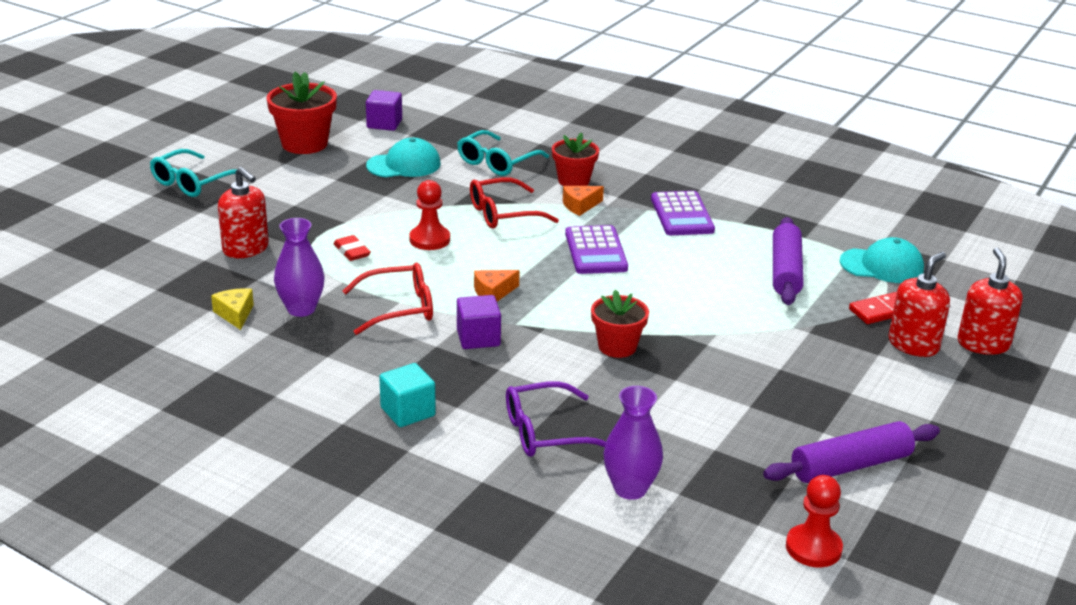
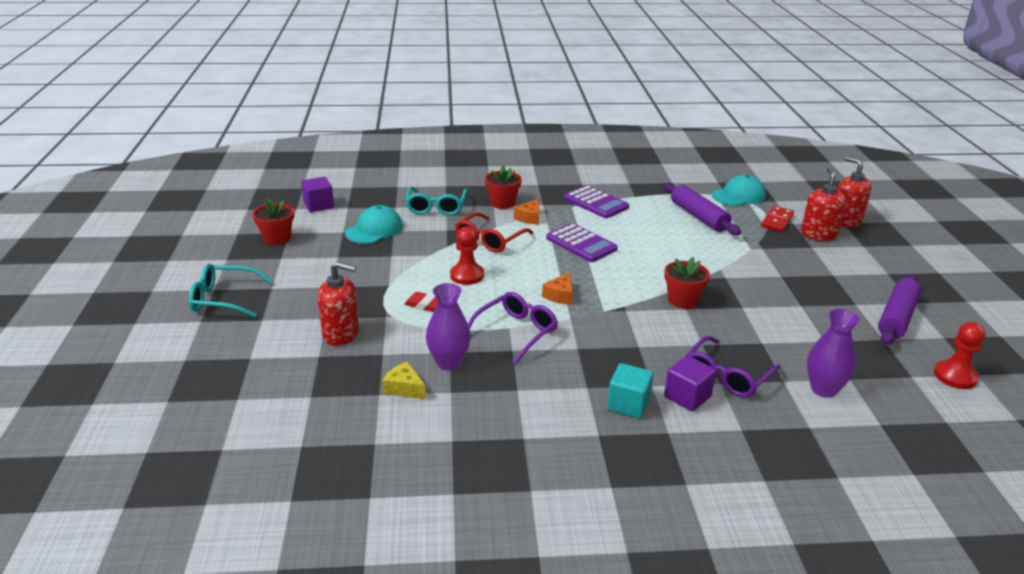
camera: 35 degrees left, 0 degrees up
(192, 183) = (223, 299): turquoise glasses -> turquoise glasses turned 90 degrees clockwise
(304, 144) = (277, 239): red flower pot -> red flower pot, size x0.66
(399, 308) = (516, 332): red glasses -> purple glasses
(478, 338) = (596, 331): purple cube -> purple cube (687, 397)

